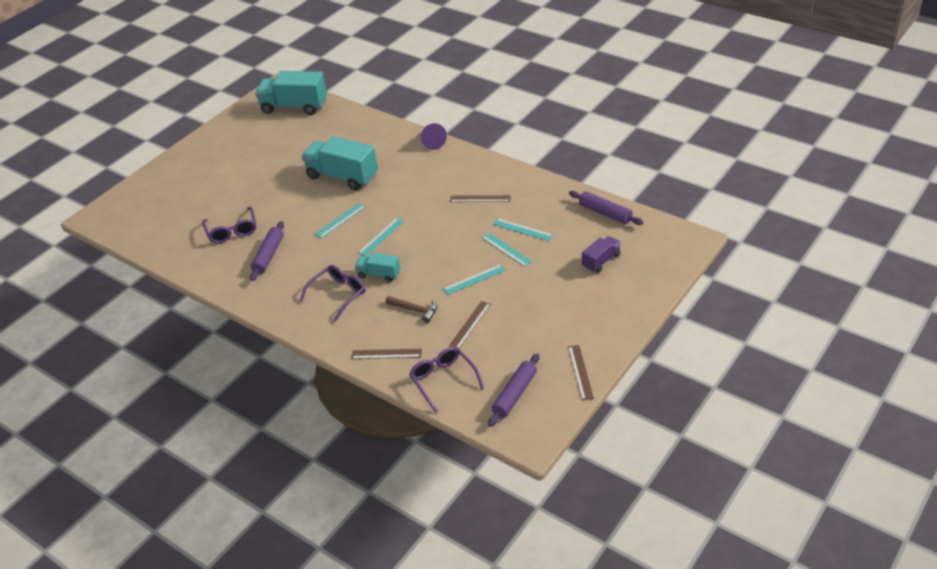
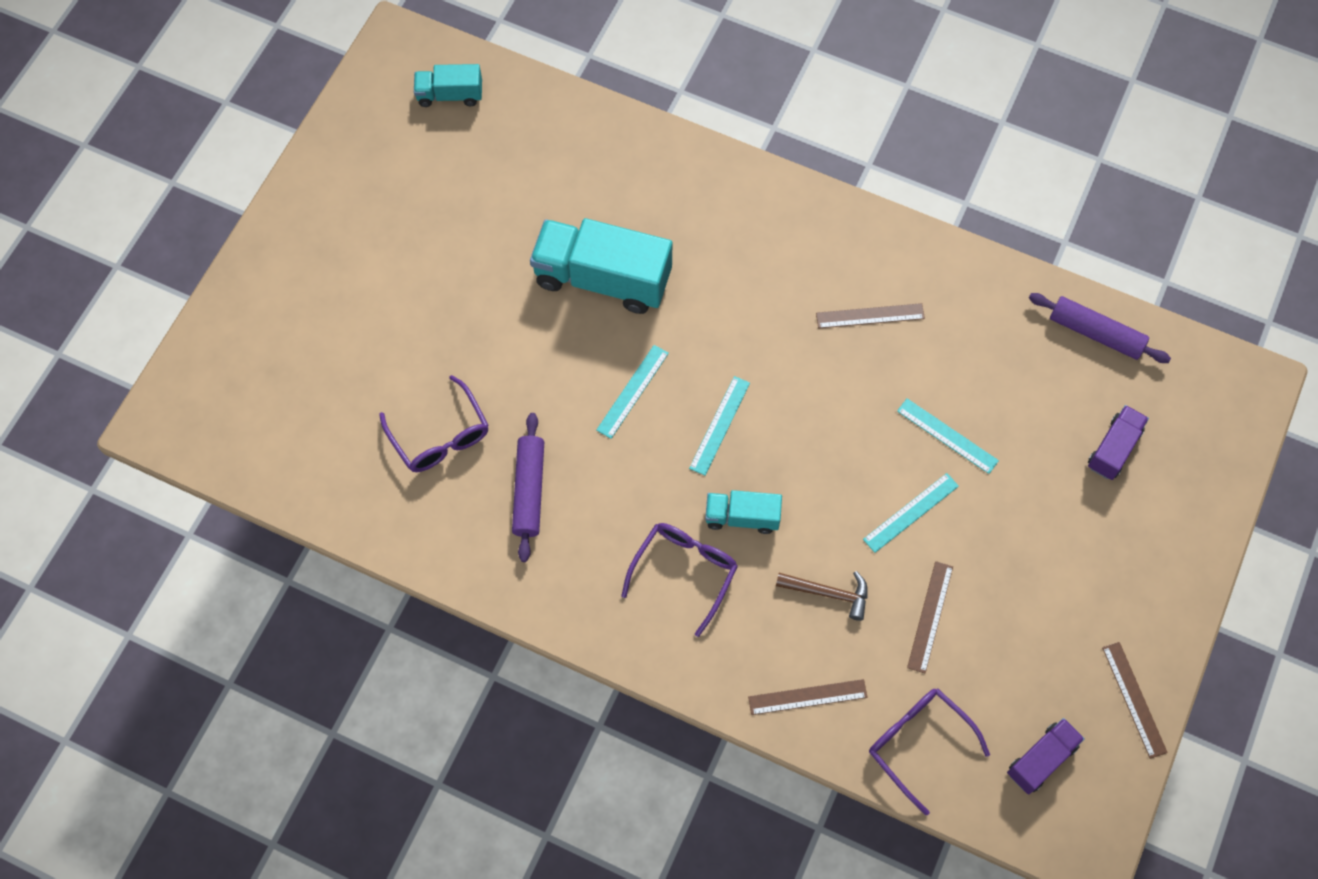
camera: 15 degrees left, 25 degrees up
(294, 107) = (450, 95): turquoise truck -> turquoise truck, size x0.52
(432, 142) = (743, 174): purple cone -> none
(515, 394) = (1041, 759): purple rolling pin -> purple truck
(522, 229) = (963, 386): turquoise ruler -> none

